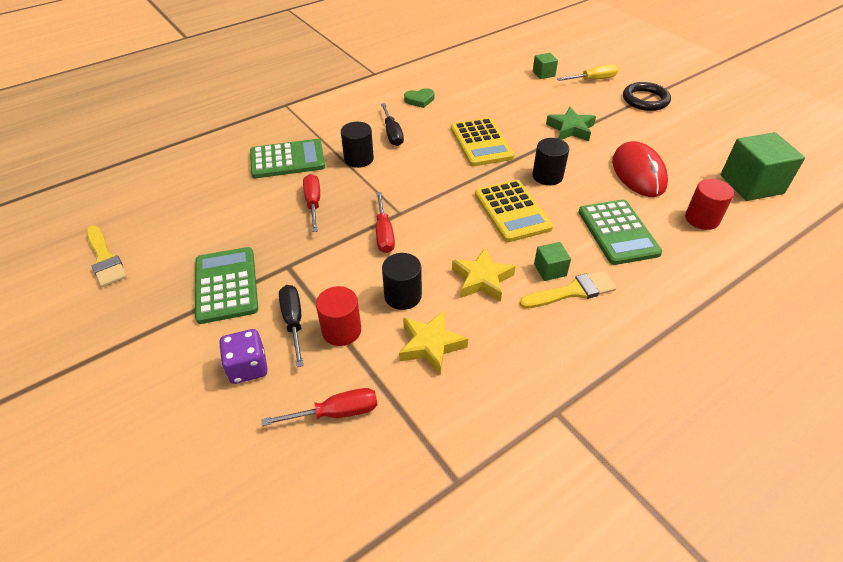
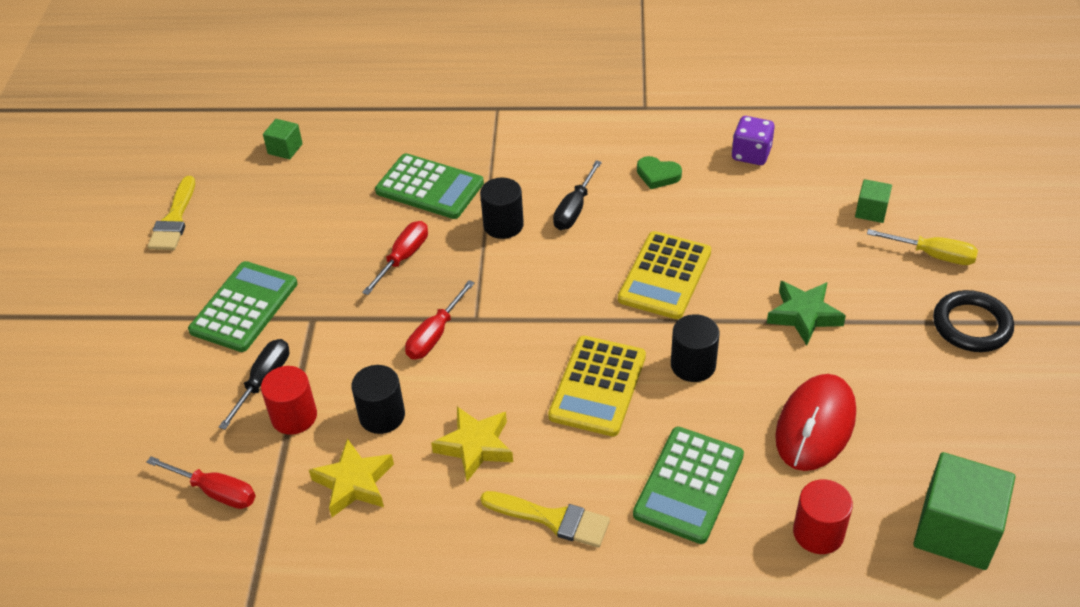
camera: 40 degrees right, 0 degrees up
(248, 367) = (189, 402): purple dice -> purple dice (751, 154)
(550, 270) = (557, 480): green cube -> green cube (285, 149)

